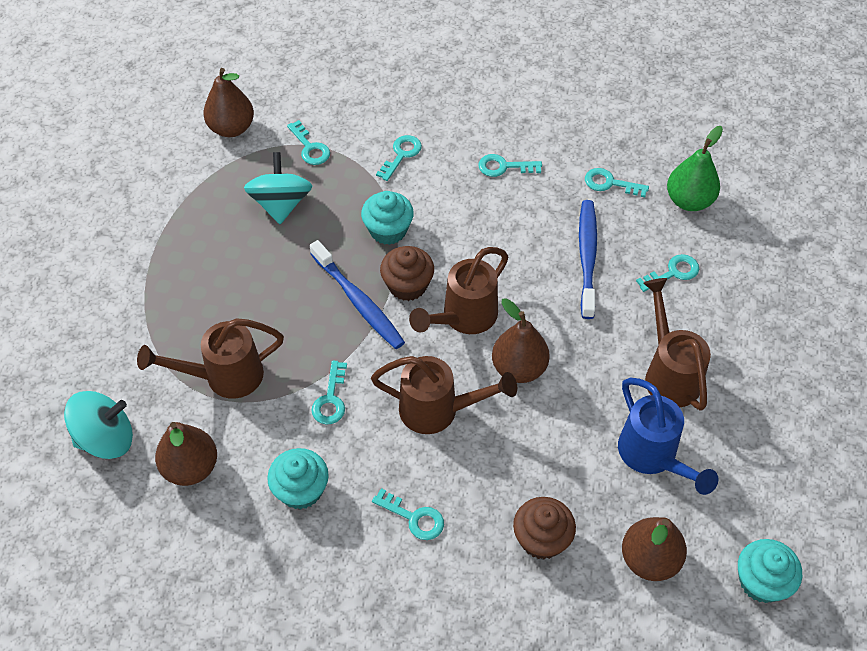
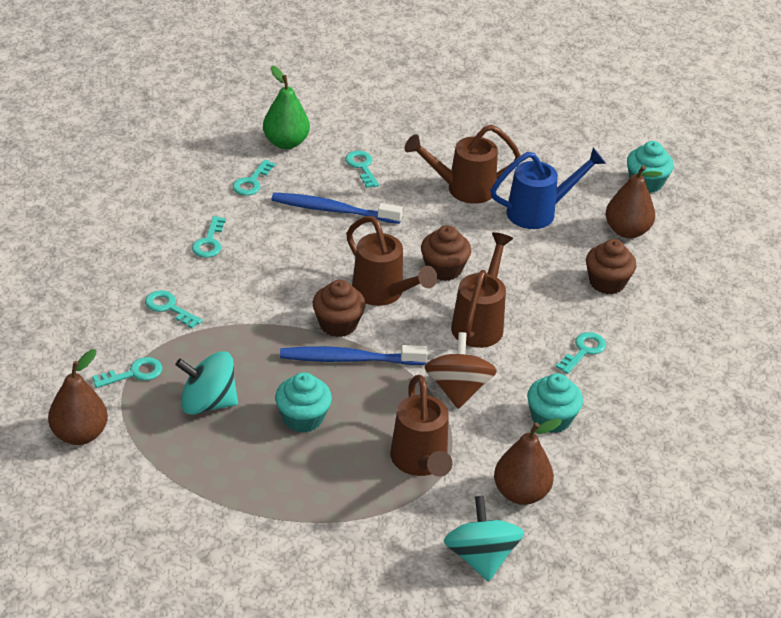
camera: 85 degrees left, 15 degrees down
(331, 399) = (458, 389): turquoise key -> brown spinning top
(358, 301) = (349, 359): blue toothbrush -> blue toothbrush turned 150 degrees counterclockwise
(388, 230) = (266, 329): turquoise cupcake -> turquoise cupcake (302, 418)
(519, 368) = (444, 269): brown pear -> brown cupcake

